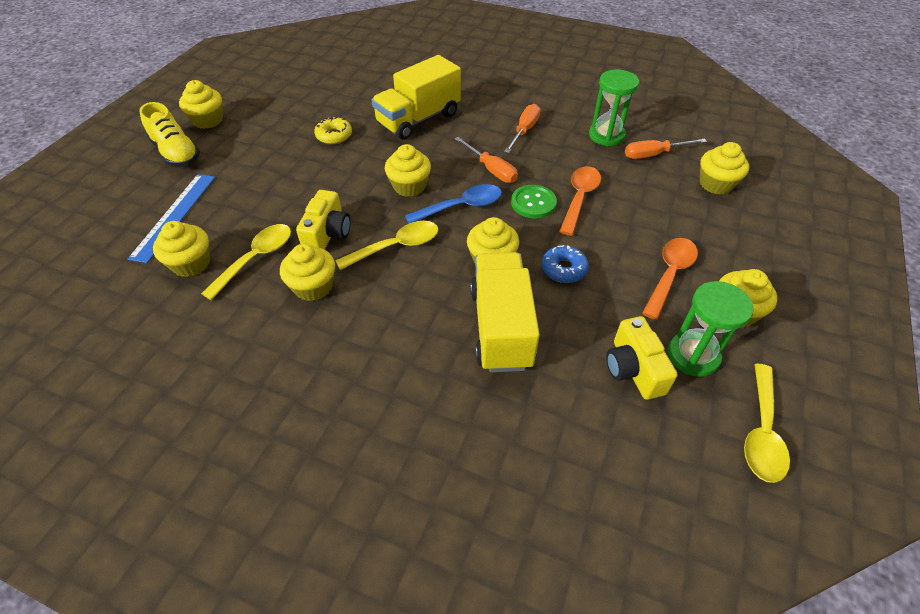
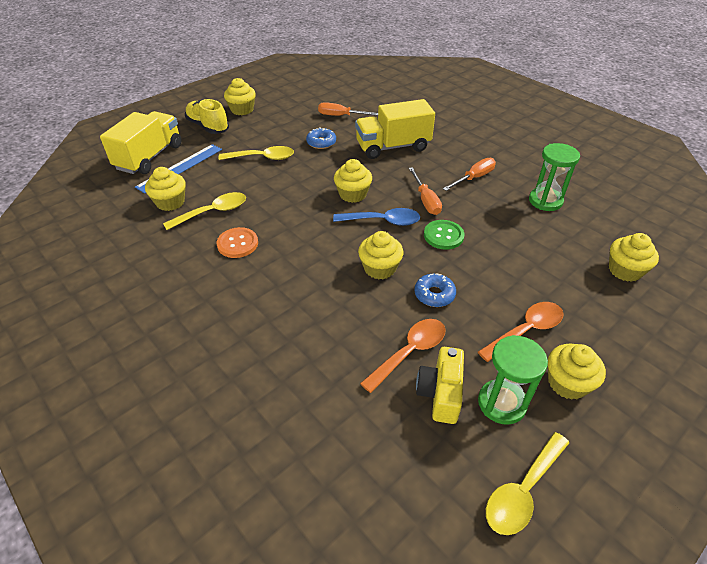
camera: 25 degrees right, 5 degrees down
(176, 153) = (208, 127): yellow shoe -> yellow shoe turned 150 degrees clockwise
(313, 287) = (237, 244): yellow cupcake -> orange button
(327, 234) = (271, 210): yellow camera -> none
(334, 136) = (321, 142): yellow donut -> blue donut
(396, 246) = (314, 235): yellow spoon -> yellow spoon (262, 158)
(501, 327) = (353, 320): yellow truck -> yellow truck (149, 157)
(579, 198) = (486, 244): orange spoon -> orange spoon (409, 352)
(654, 154) = (580, 228): orange screwdriver -> orange screwdriver (341, 116)

